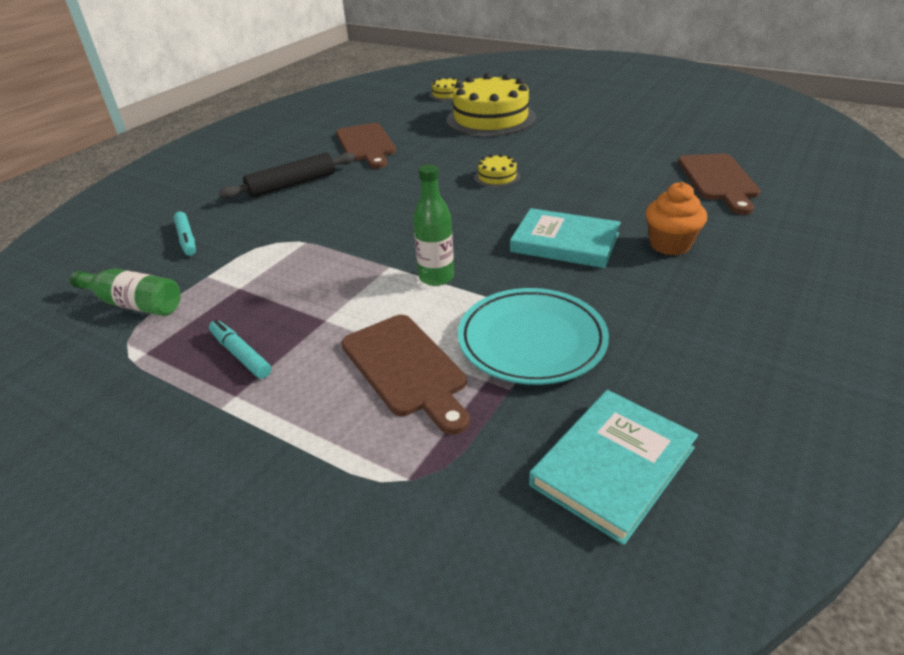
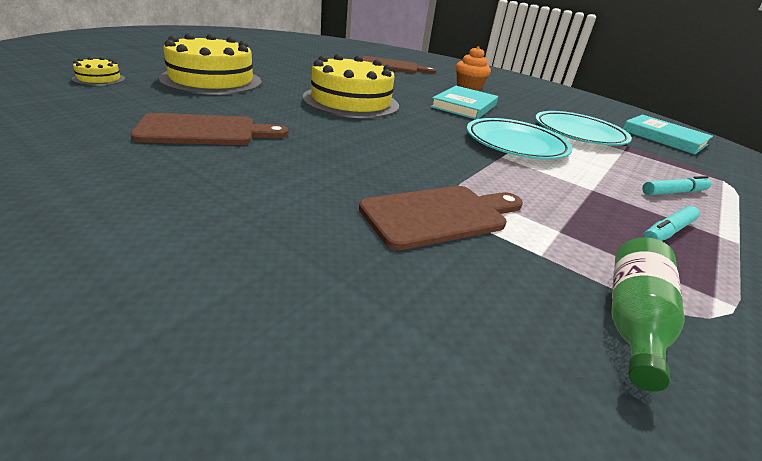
camera: 90 degrees left, 5 degrees down
(187, 239) = (440, 277): turquoise marker -> turquoise marker (673, 192)
(292, 185) = (294, 184): black rolling pin -> none
(406, 368) = (630, 168): brown cutting board -> brown cutting board (440, 215)
(436, 277) = (515, 144): green bottle -> turquoise plate
(497, 177) = (351, 101): yellow cake -> yellow cake, size x2.33

